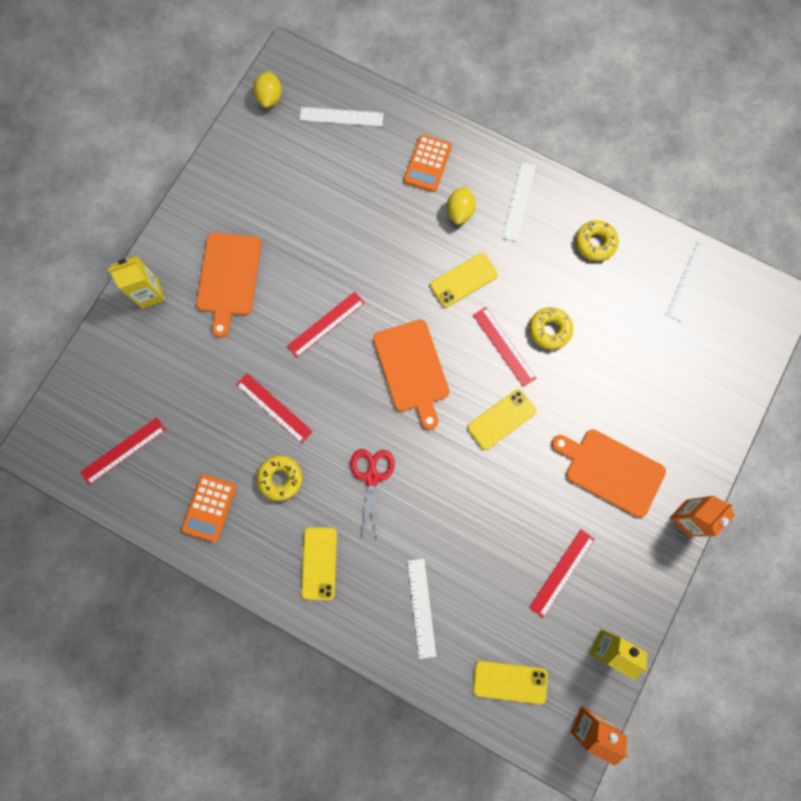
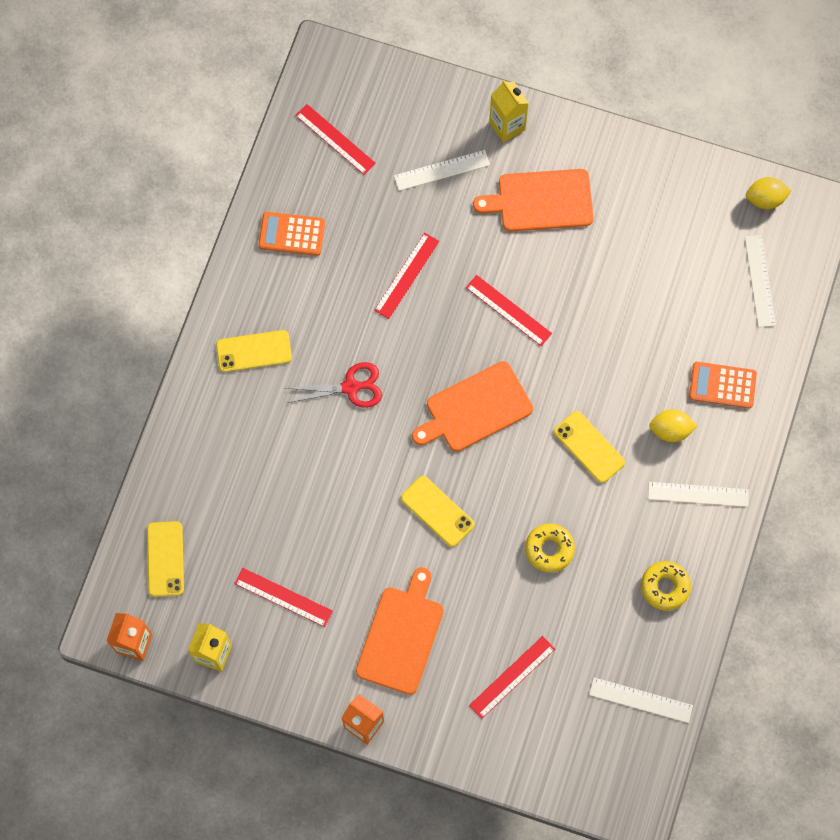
camera: 80 degrees right, 5 degrees down
(280, 478) = (333, 296): yellow donut -> none
(421, 608) = (225, 460): white ruler -> white ruler (442, 170)
(504, 346) = (520, 502): red ruler -> red ruler (512, 677)

